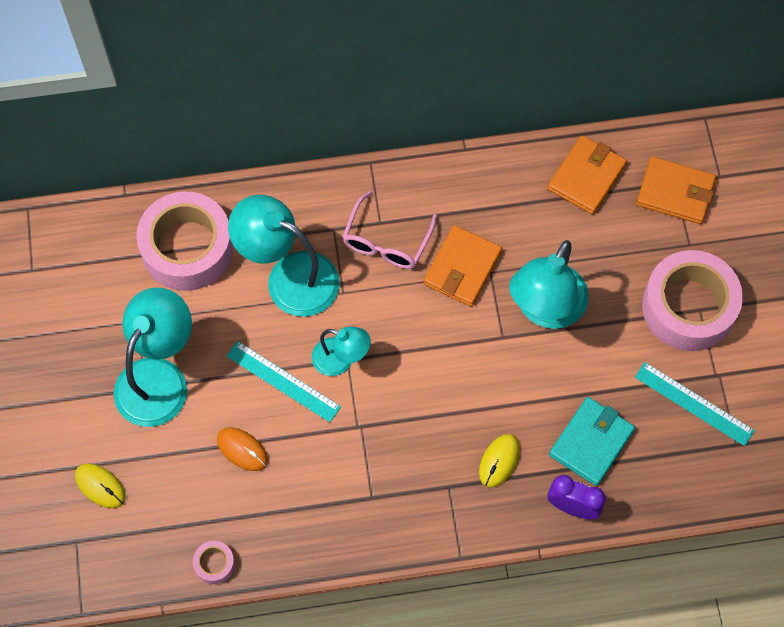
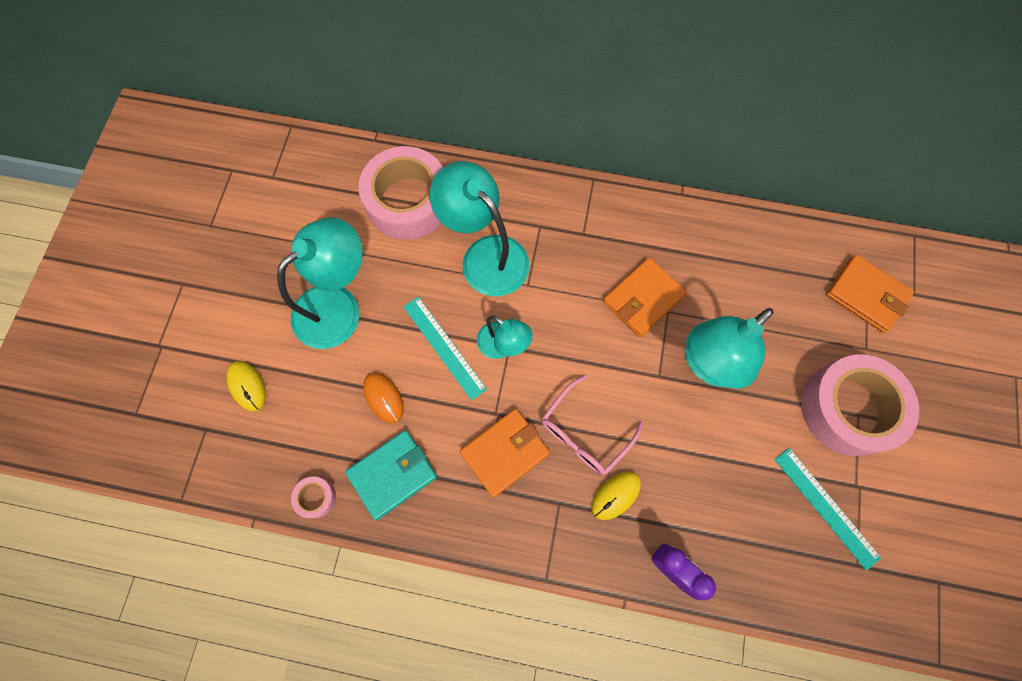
camera: 20 degrees right, 5 degrees up
(387, 240) = (583, 251): pink glasses -> pink glasses (585, 432)
(586, 177) = (786, 254): orange wallet -> orange wallet (505, 453)
(591, 442) = (711, 510): turquoise wallet -> turquoise wallet (392, 474)

